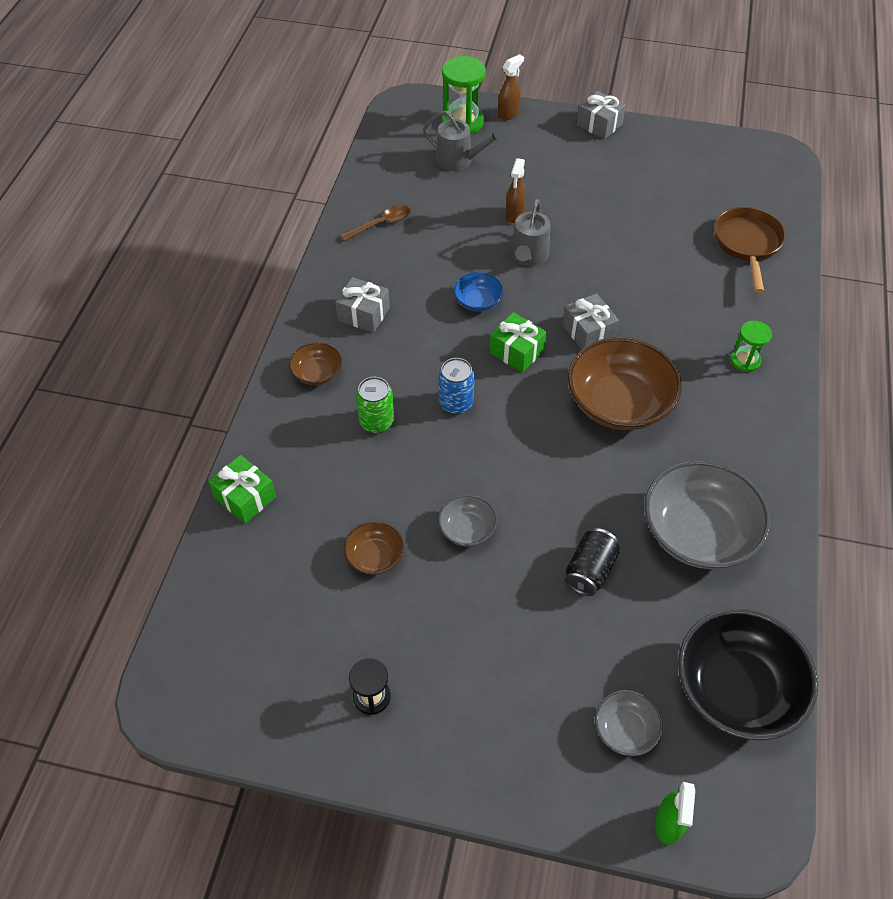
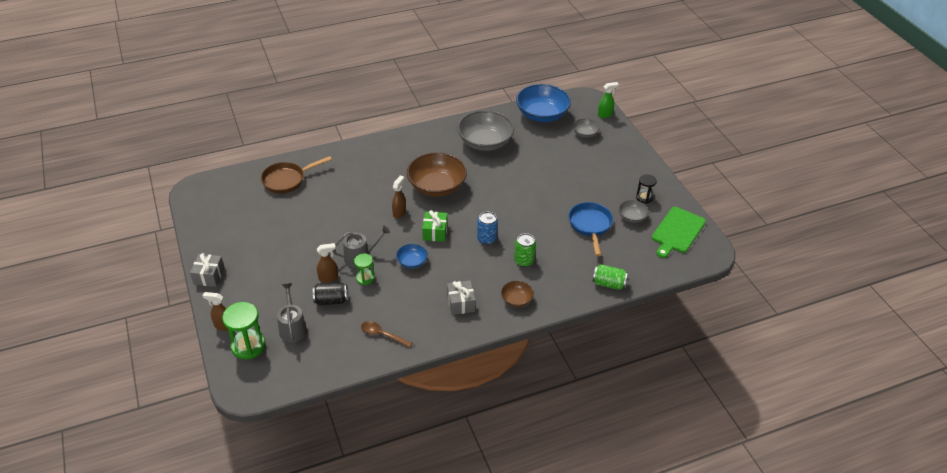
camera: 125 degrees left, 10 degrees down
(245, 497) = (608, 284): green gift -> green can
(253, 685) = (677, 231): none -> green cutting board
(375, 556) = (590, 226): brown bowl -> blue pan
(467, 529) = (549, 205): grey bowl -> grey bowl (632, 217)
(588, 332) = (399, 213): grey gift -> brown spray bottle
(590, 570) = (532, 164): black can -> black can (331, 300)
(736, 688) = (542, 114): black bowl -> blue bowl
(745, 360) = (375, 157): green hourglass -> green hourglass (365, 278)

